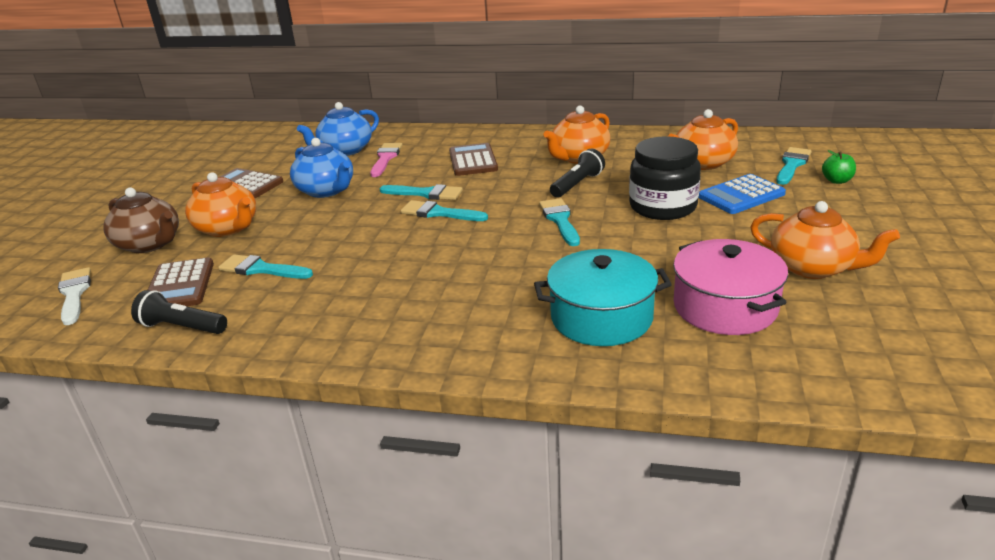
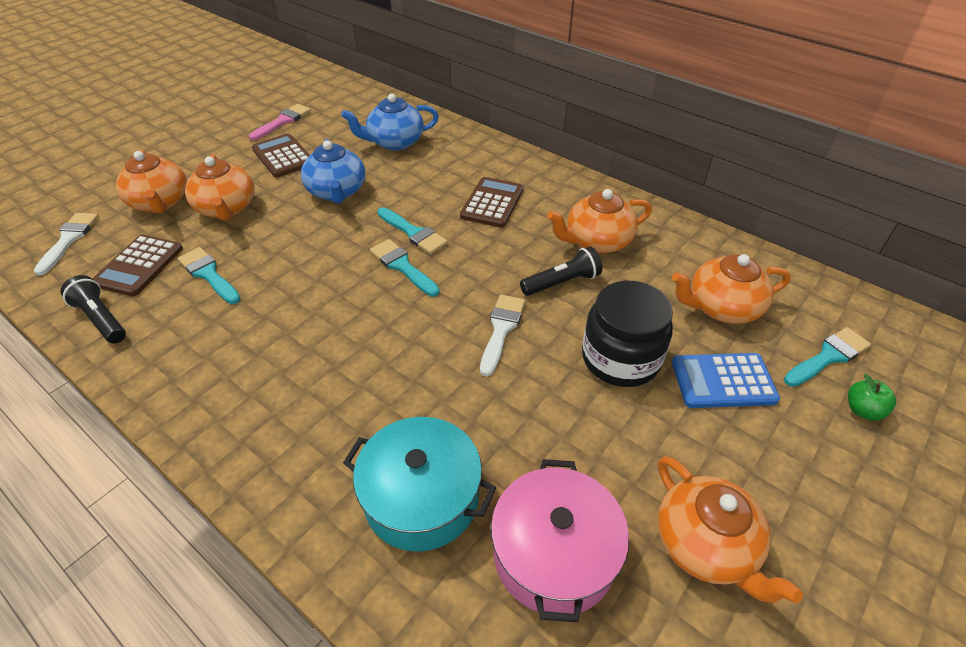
camera: 25 degrees right, 15 degrees up
(150, 244) = (160, 203): brown teapot -> orange teapot
(385, 158) = (419, 167): pink brush -> pink brush (283, 121)
(560, 220) = (501, 329): turquoise brush -> white brush

